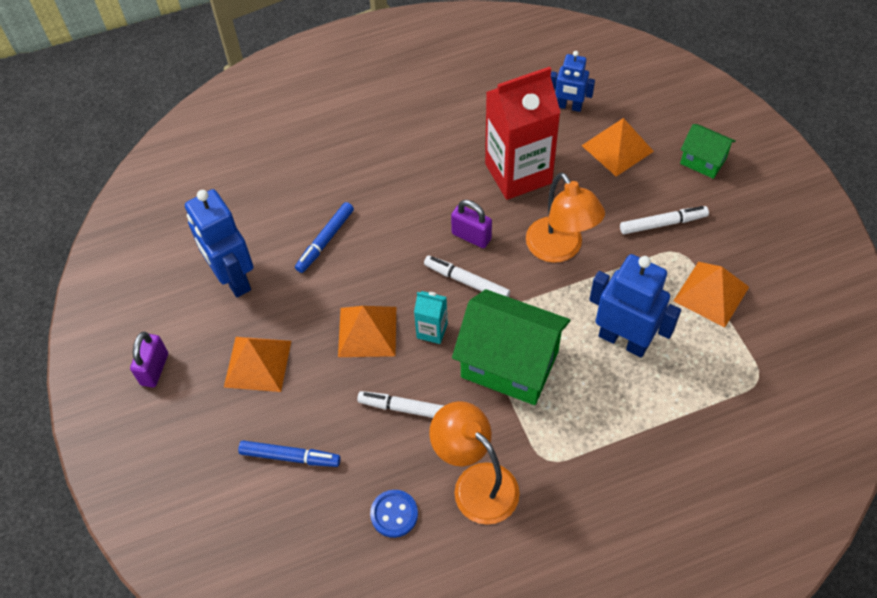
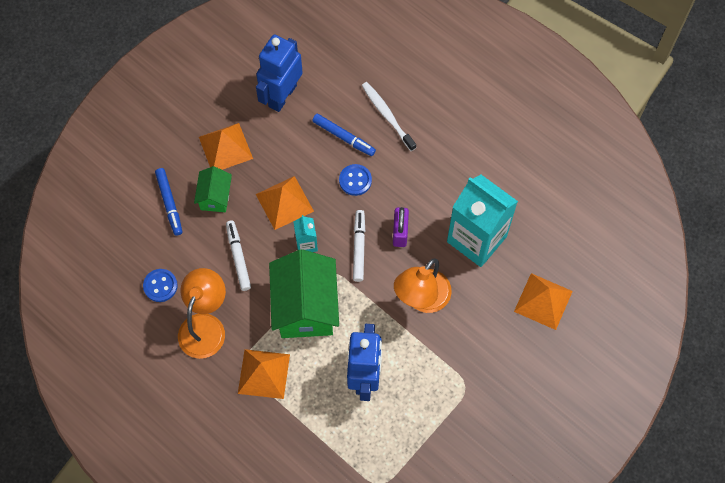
camera: 60 degrees right, 10 degrees up
(154, 369) = (190, 88): purple padlock -> none
(325, 241) = (343, 137): blue marker -> blue marker turned 150 degrees counterclockwise
(327, 191) = (387, 115): none -> white toothbrush
(384, 251) = (355, 180): none -> blue button
(518, 173) = (476, 239): red carton -> turquoise carton
(569, 106) = (566, 247): blue robot -> none
(663, 223) = (486, 364): white marker -> none
(703, 161) = (566, 371): green house -> green house (215, 197)
(711, 293) = (438, 423): orange pyramid -> orange pyramid (264, 373)

